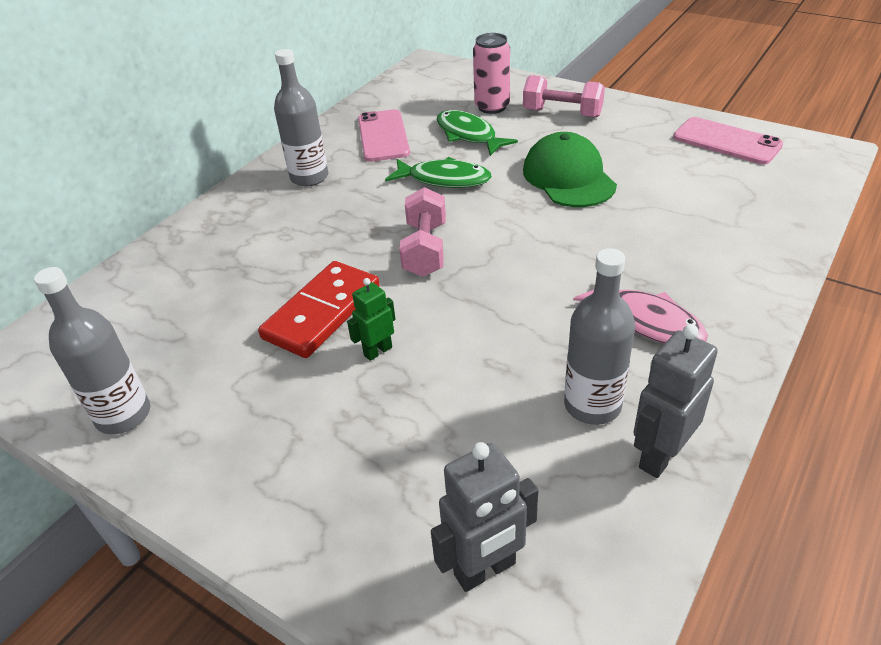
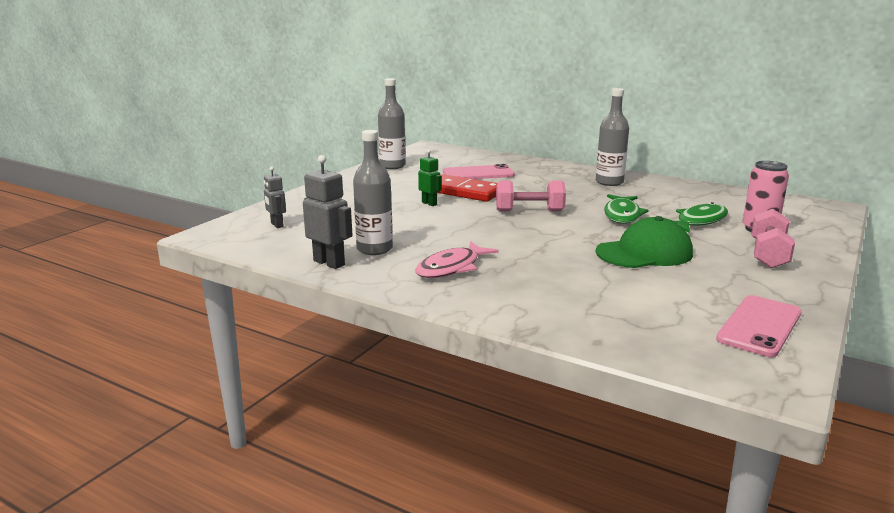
camera: 85 degrees right, 20 degrees down
(383, 136) = (680, 197): pink phone -> pink phone (478, 173)
(485, 570) = (277, 225): grey robot -> grey robot, size x0.62

